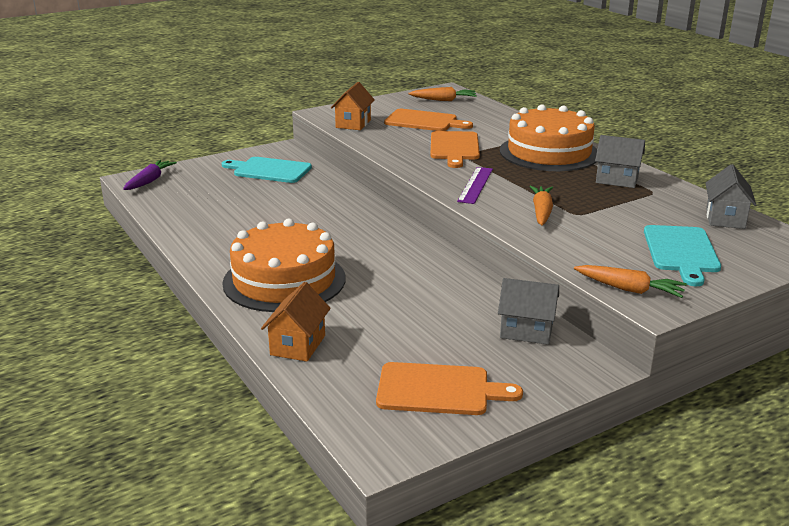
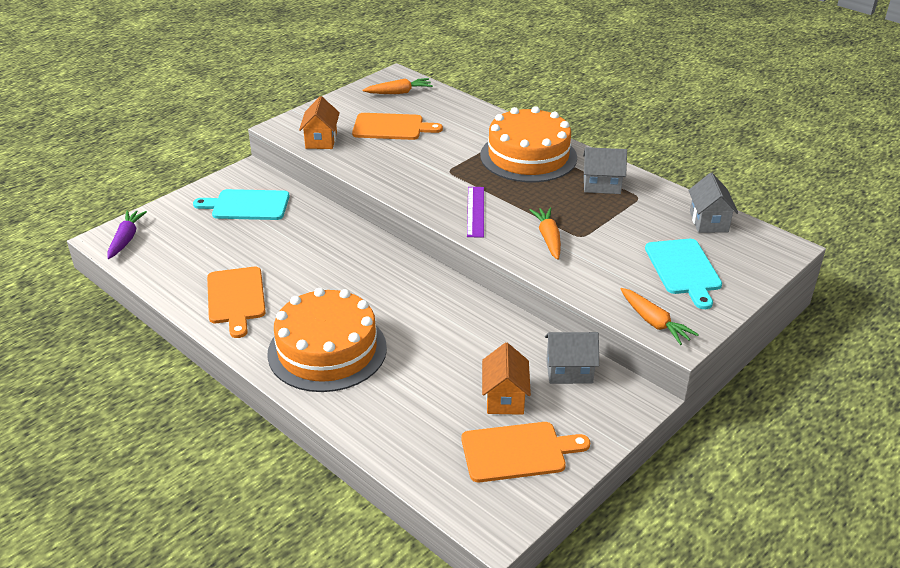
camera: 15 degrees left, 10 degrees up
(298, 345) = (374, 426): orange house -> orange house (505, 398)
(454, 147) = (436, 162): orange cutting board -> orange cutting board (236, 298)
(629, 289) = (654, 322): orange carrot -> orange carrot turned 45 degrees clockwise

